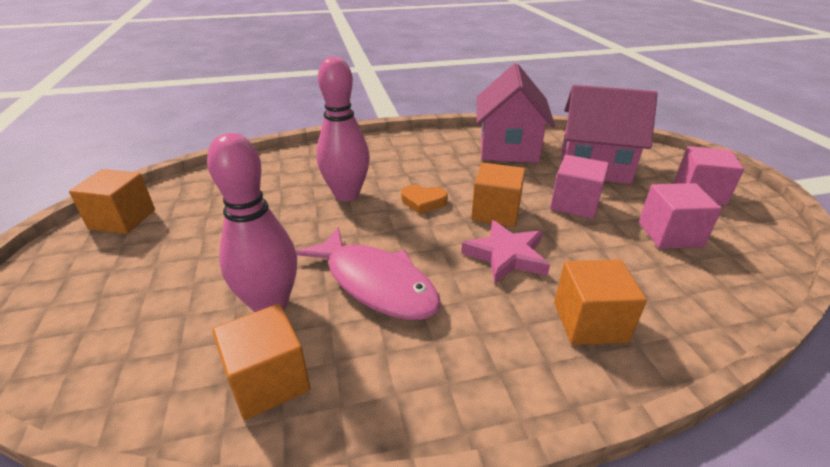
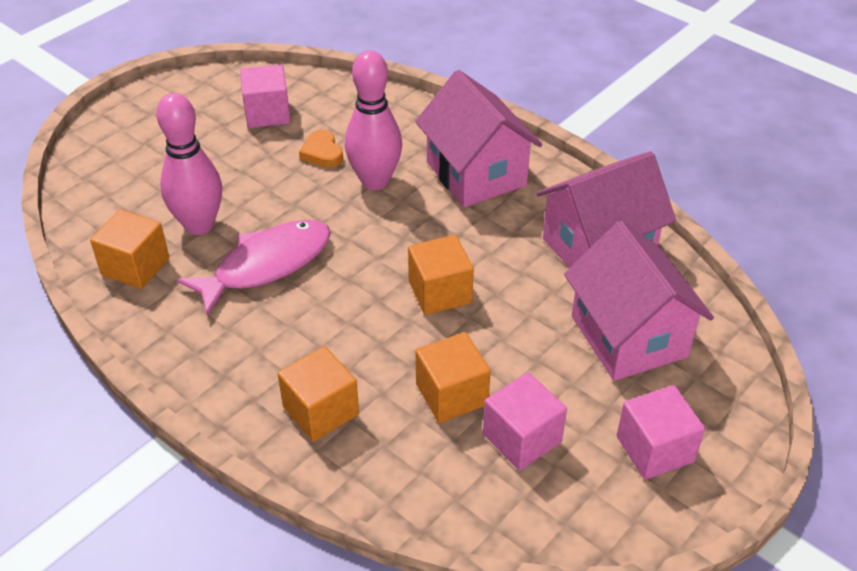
camera: 55 degrees right, 10 degrees up
(122, 219) = (226, 87): orange cube -> orange cube (451, 394)
(376, 283) = (266, 265): pink fish -> pink fish turned 135 degrees counterclockwise
(393, 158) = (476, 174): none -> pink house
(423, 202) = (411, 235): orange heart -> orange heart (322, 153)
(506, 255) = (372, 327): pink star -> none
(574, 204) = (515, 345): pink cube -> pink cube (267, 113)

